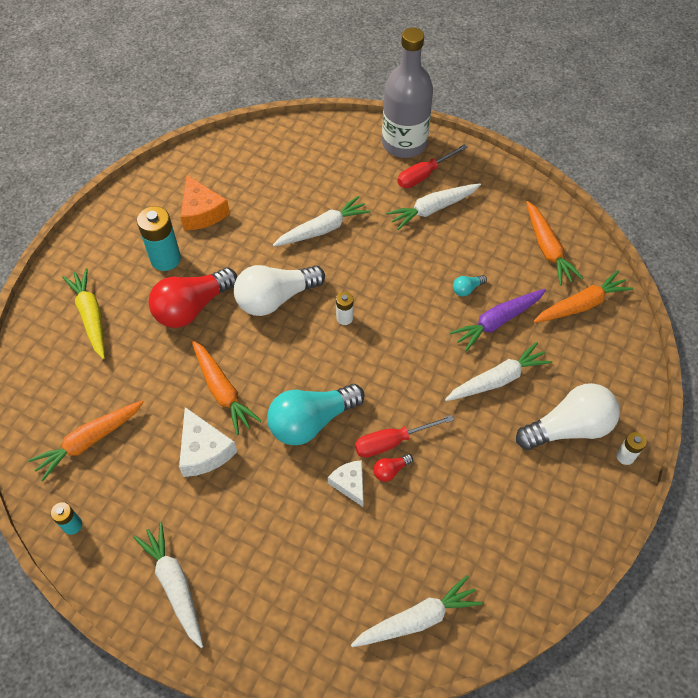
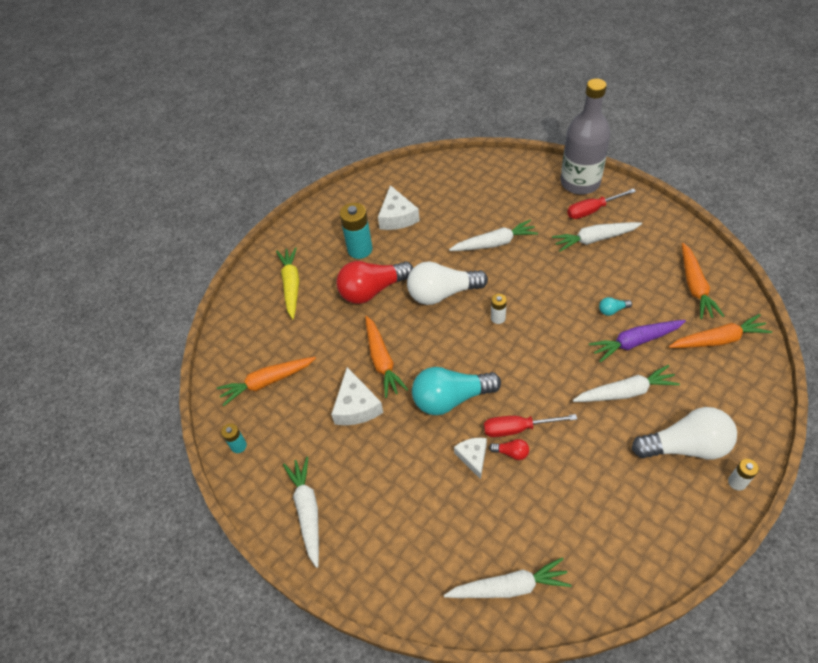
camera: 20 degrees right, 5 degrees down
(202, 212) = (397, 217): orange cheese -> white cheese
(390, 470) = (511, 453): red light bulb -> red light bulb turned 150 degrees counterclockwise

